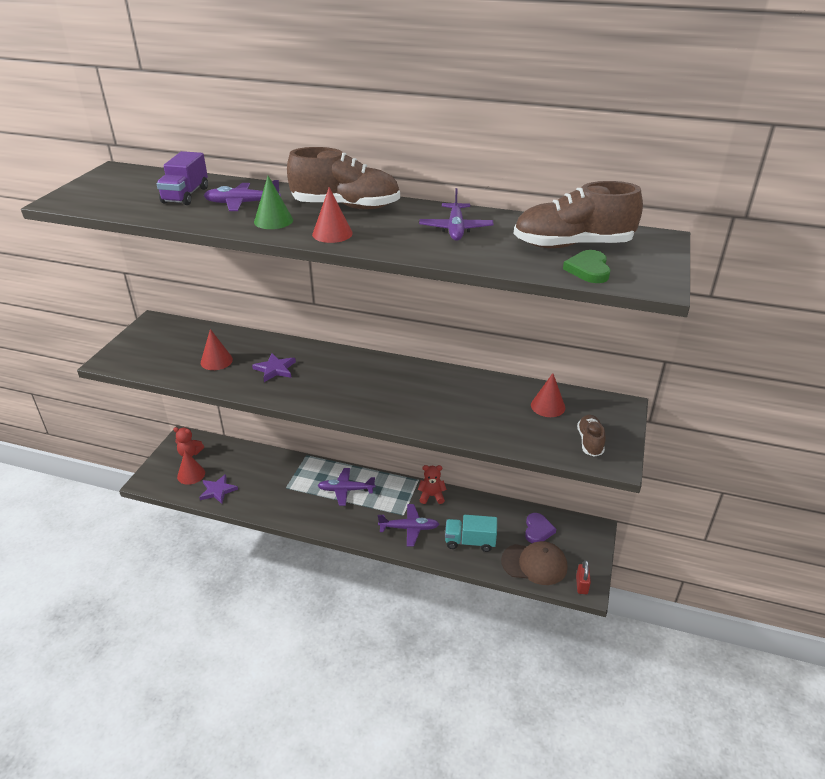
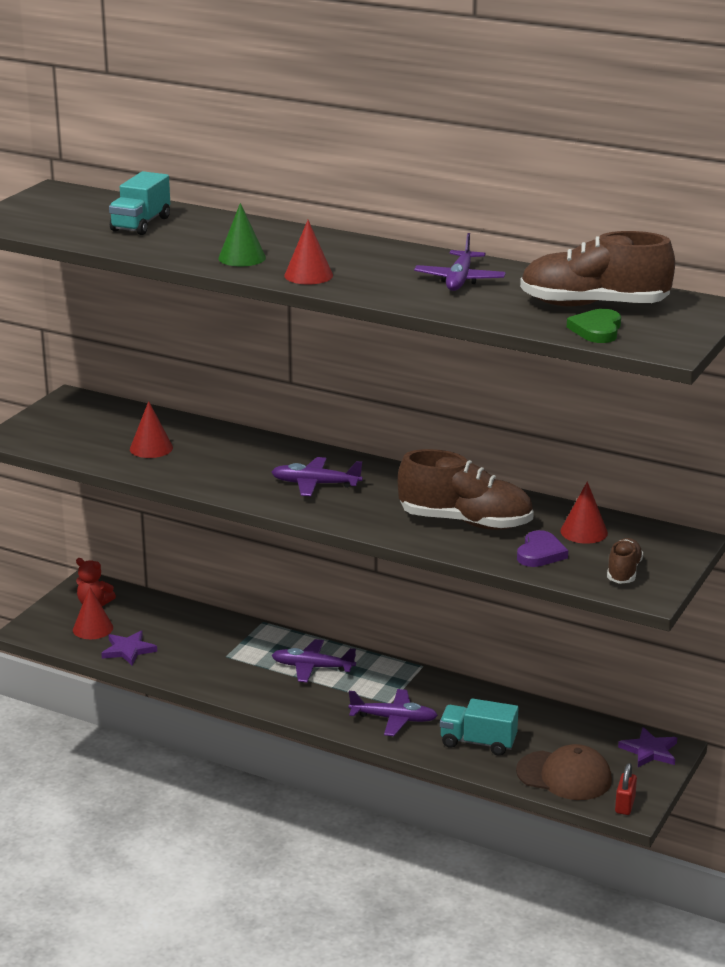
camera: 10 degrees right, 10 degrees down
(186, 195) = (141, 224): purple truck -> turquoise truck
(242, 203) = (208, 237): purple plane -> purple plane (316, 484)
(275, 369) = (227, 463): purple star -> purple star (649, 751)
(346, 206) = (334, 248): brown shoe -> brown shoe (465, 522)
(431, 496) = (437, 686): red teddy bear -> none
(538, 530) = (583, 740): purple heart -> purple heart (540, 553)

